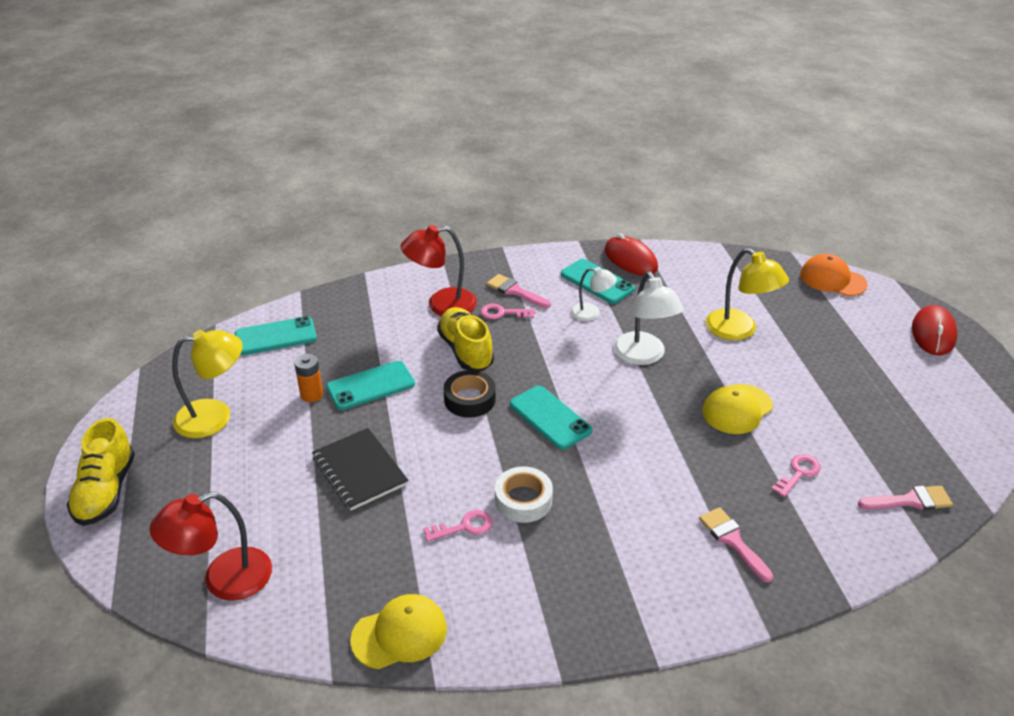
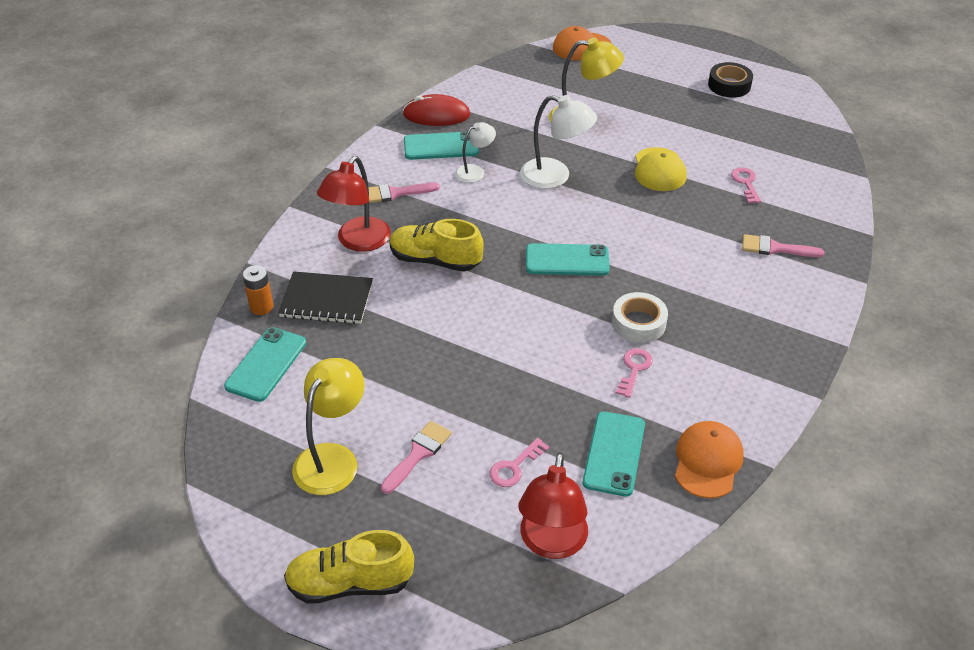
camera: 50 degrees left, 5 degrees up
(106, 491) = (350, 583): yellow shoe -> yellow shoe turned 135 degrees clockwise
(312, 394) = (379, 379): orange battery -> orange battery (261, 307)
(359, 471) = (510, 397): black notebook -> black notebook (326, 300)
(371, 386) = (412, 337): turquoise phone -> turquoise phone (614, 453)
(399, 634) = (707, 461): yellow cap -> orange cap
(469, 399) = (497, 290): black tape -> black tape (729, 85)
(502, 313) = (414, 215): pink key -> pink key (514, 467)
(910, 500) = (813, 156): pink brush -> pink brush (418, 454)
(933, 333) = (683, 47): red mouse -> none

